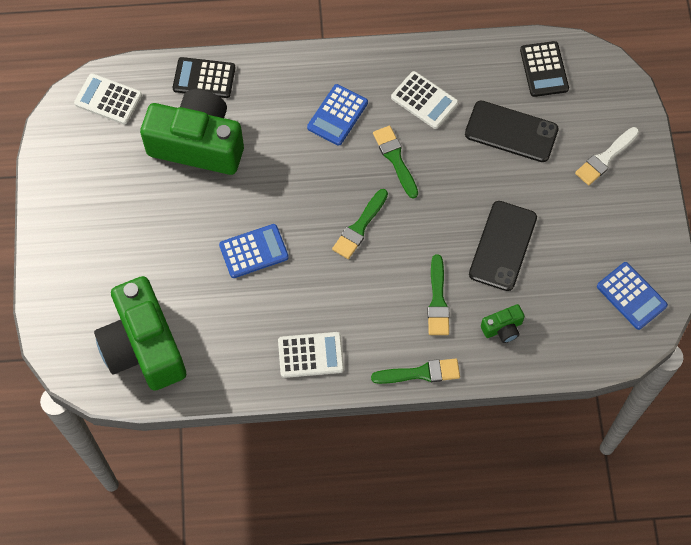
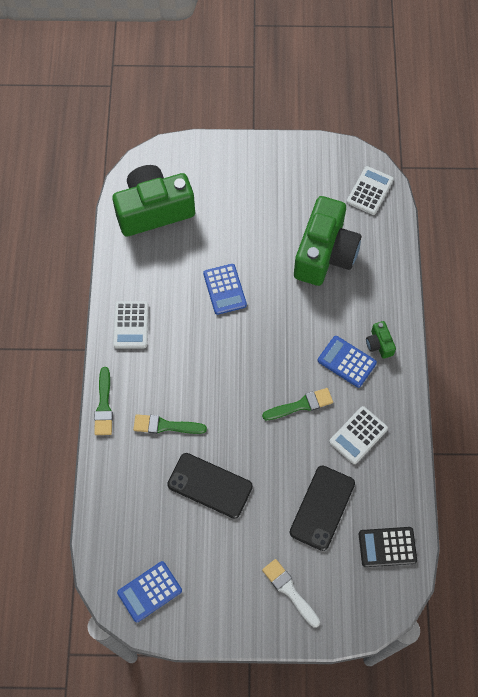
camera: 95 degrees right, 0 degrees up
(204, 78) = (387, 260): black calculator -> none
(359, 227) = (238, 370): green brush -> none
(502, 328) = (134, 475): green camera -> green camera (379, 344)

